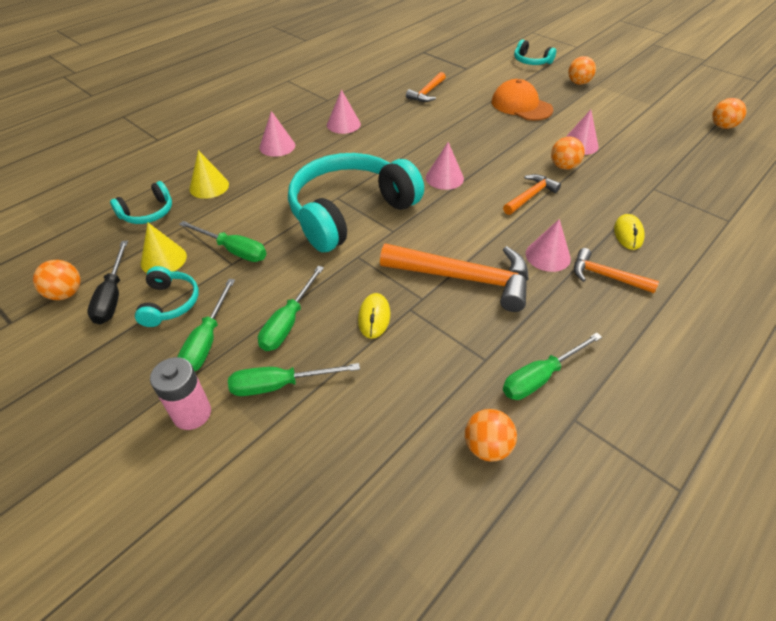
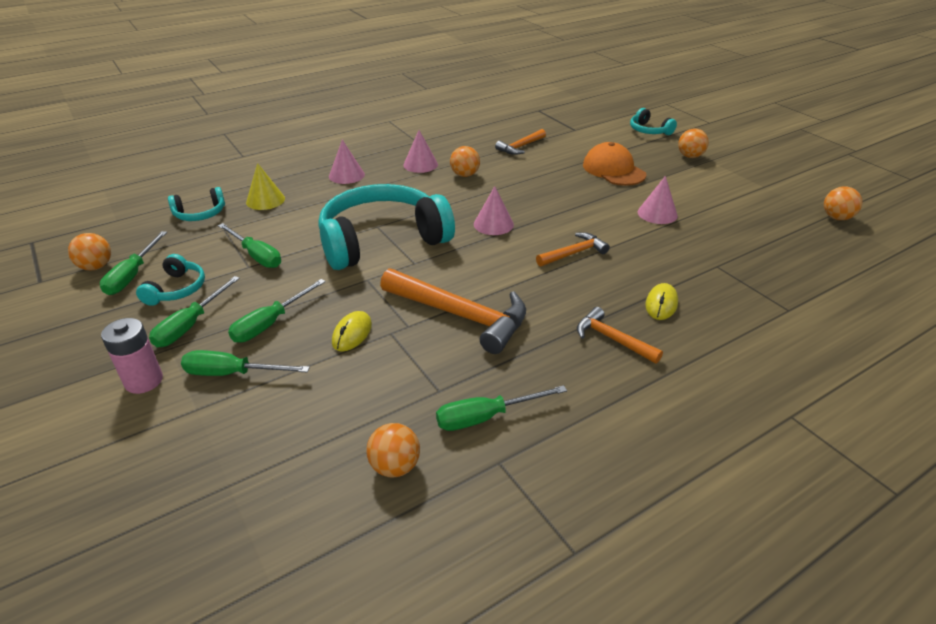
camera: 15 degrees right, 10 degrees down
(113, 296) = (133, 275): black screwdriver -> green screwdriver
(163, 259) = (191, 253): yellow cone -> none
(548, 256) = (560, 310): pink cone -> none
(563, 166) = (626, 231): orange ball -> orange ball (465, 175)

